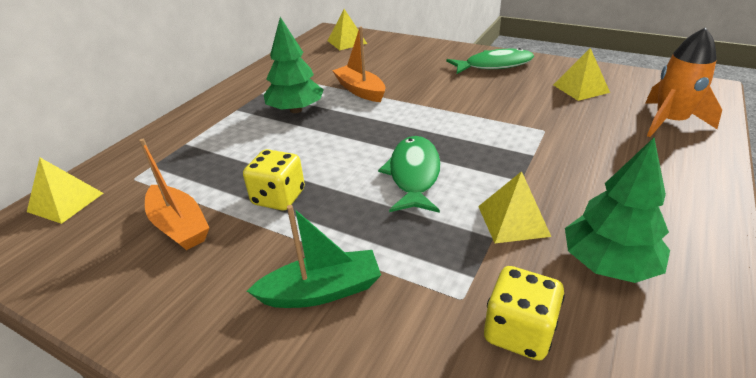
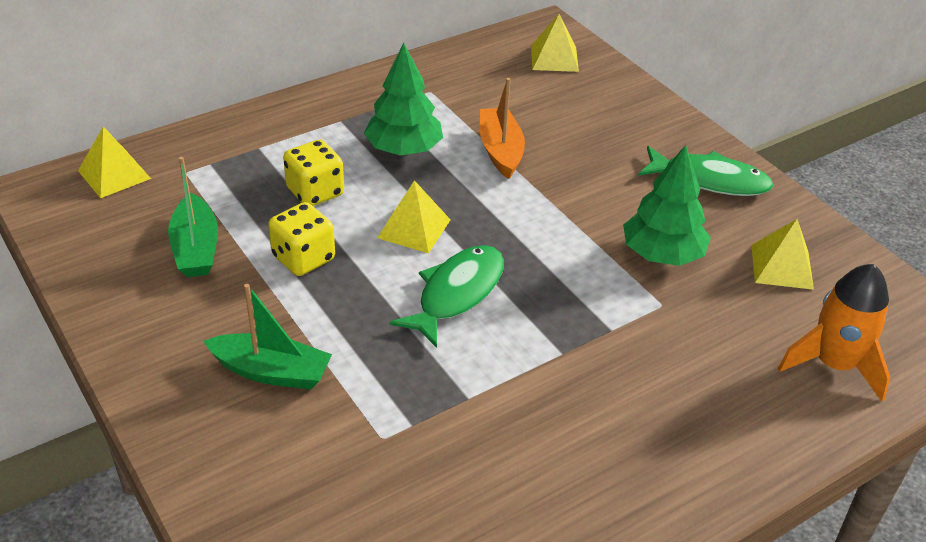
camera: 25 degrees right, 5 degrees up
(179, 226) = (196, 248): orange boat -> green boat
(513, 220) = (505, 391): yellow pyramid -> yellow pyramid (414, 228)
(518, 331) = (402, 488): yellow dice -> yellow dice (315, 192)
(608, 264) = (549, 477): green tree -> green tree (662, 254)

